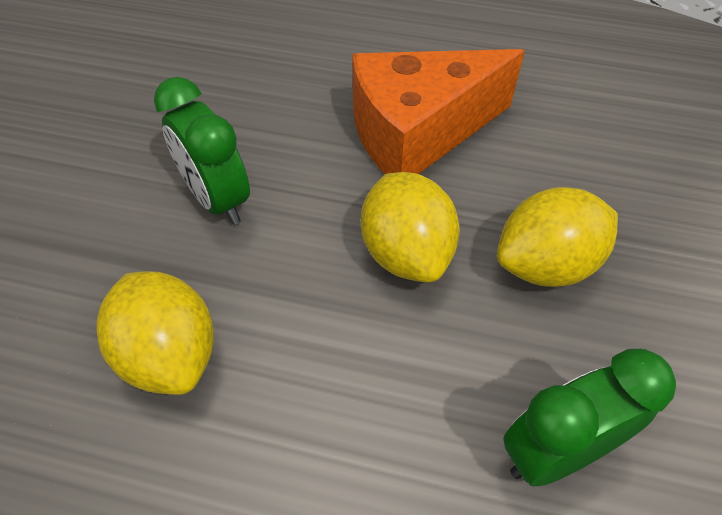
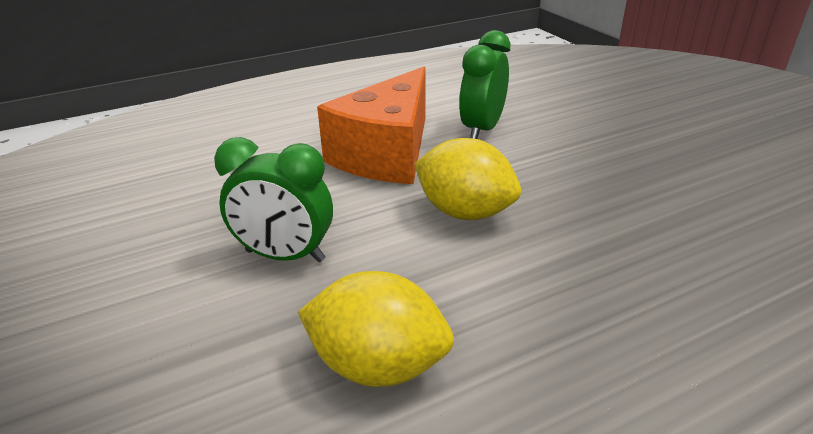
camera: 40 degrees left, 20 degrees down
(546, 264) = (549, 175): yellow lemon -> none
(556, 452) = (676, 251): green clock -> green clock (482, 129)

